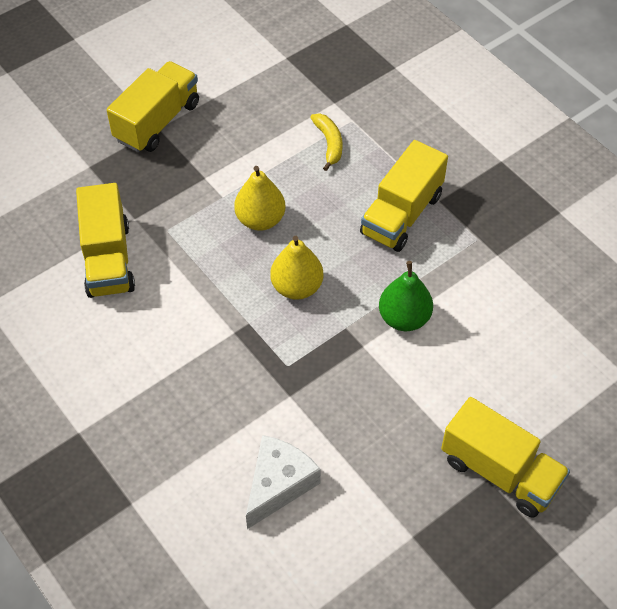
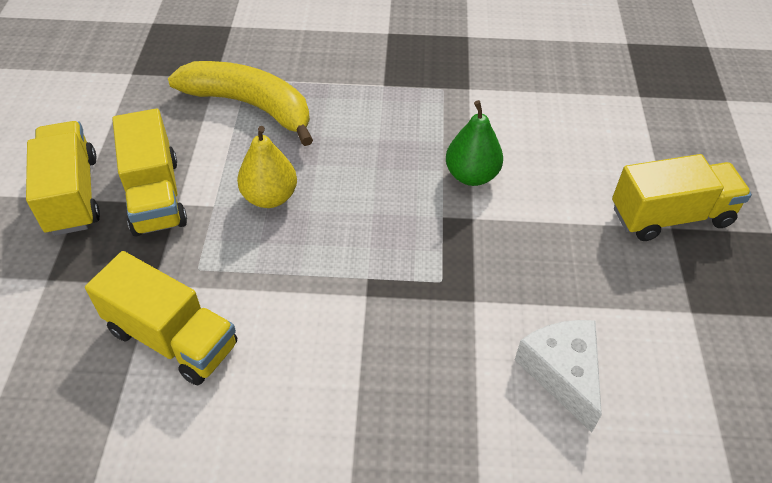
camera: 50 degrees left, 5 degrees down
(297, 287) = (367, 220): yellow pear -> none
(329, 143) = (250, 106): yellow banana -> yellow banana, size x2.16
(401, 214) = (371, 112): yellow truck -> yellow truck (155, 195)

